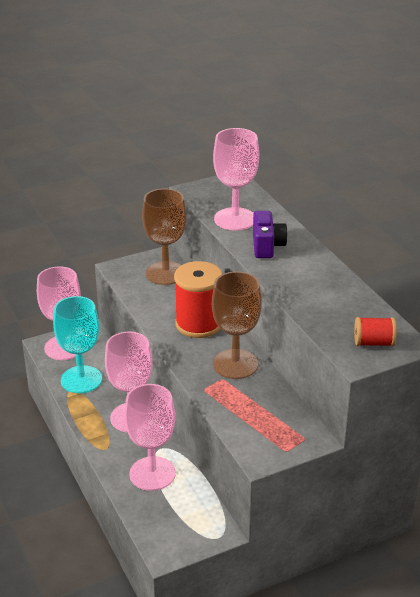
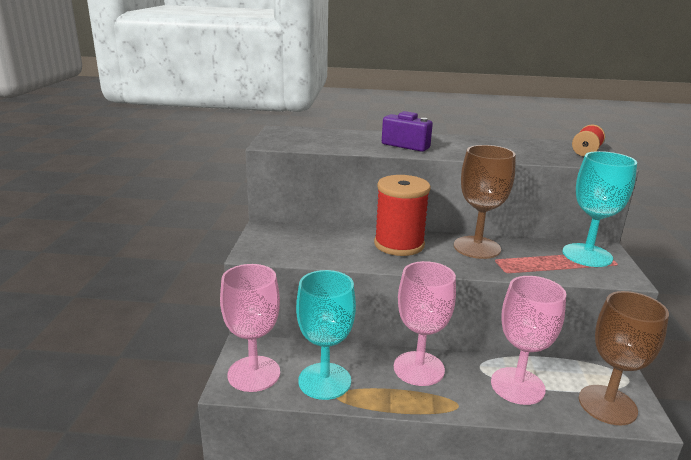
camera: 60 degrees left, 10 degrees down
(165, 273) = (296, 234): brown goblet -> brown goblet (607, 405)
(235, 219) = (347, 143): pink goblet -> none
(285, 429) = (587, 255): none -> turquoise goblet

